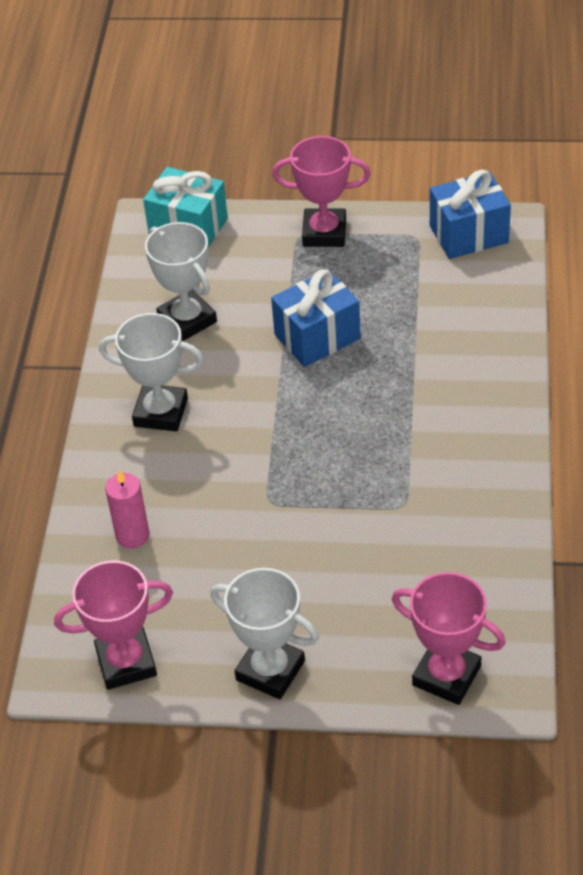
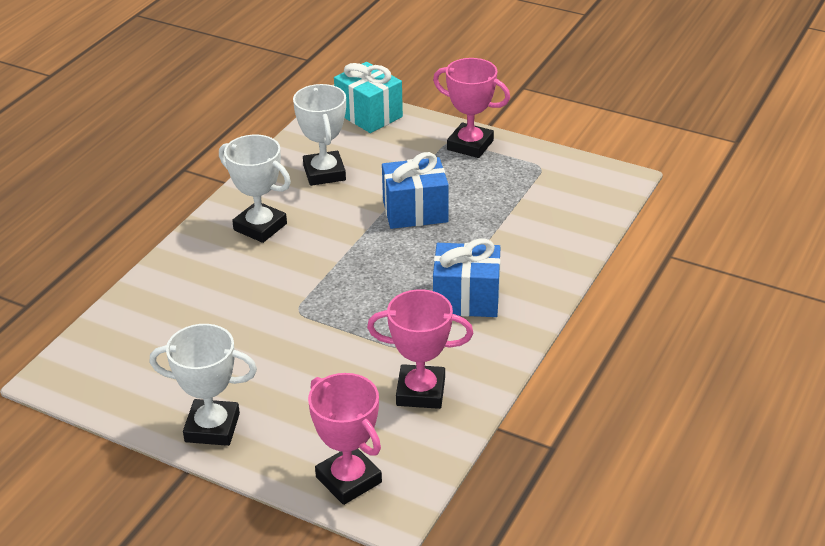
camera: 20 degrees right, 10 degrees down
(126, 662) = (109, 385): pink trophy -> pink trophy (420, 392)
(132, 535) = (178, 301): pink candle -> none
(270, 670) = (212, 427): white trophy -> white trophy turned 45 degrees counterclockwise
(468, 234) = (585, 176): blue gift -> blue gift (466, 299)

